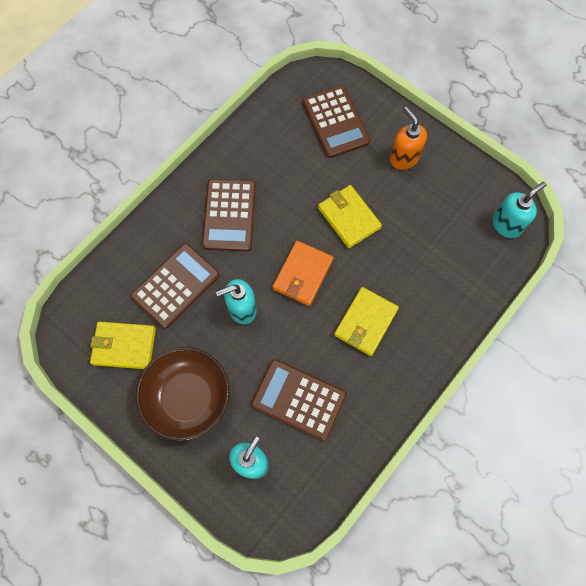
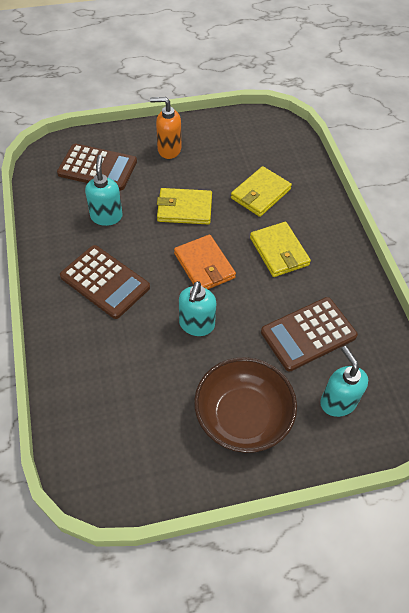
camera: 55 degrees left, 15 degrees down
(124, 346) = (150, 439): yellow wallet -> yellow wallet (260, 194)
(176, 286) = (131, 361): brown calculator -> none
(506, 225) = (274, 131): turquoise soap dispenser -> turquoise soap dispenser (106, 216)

